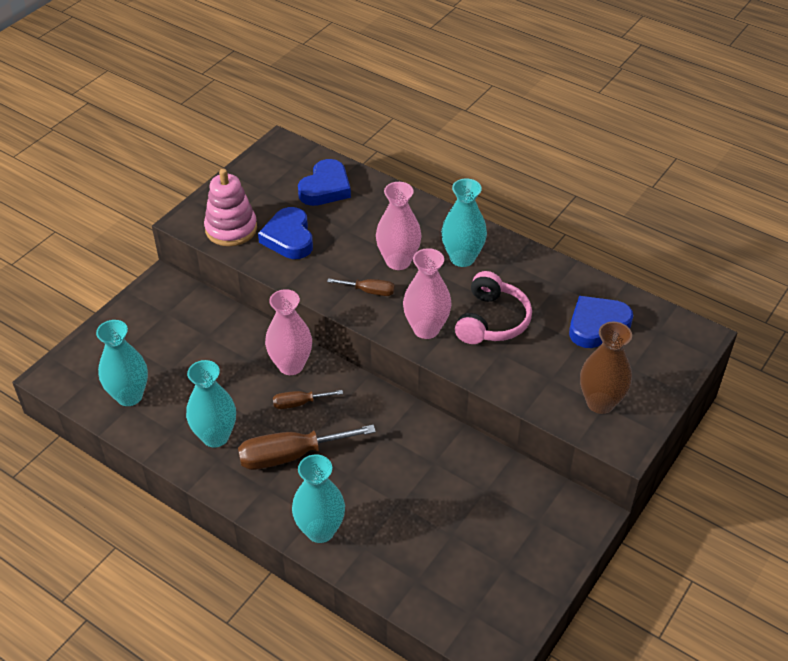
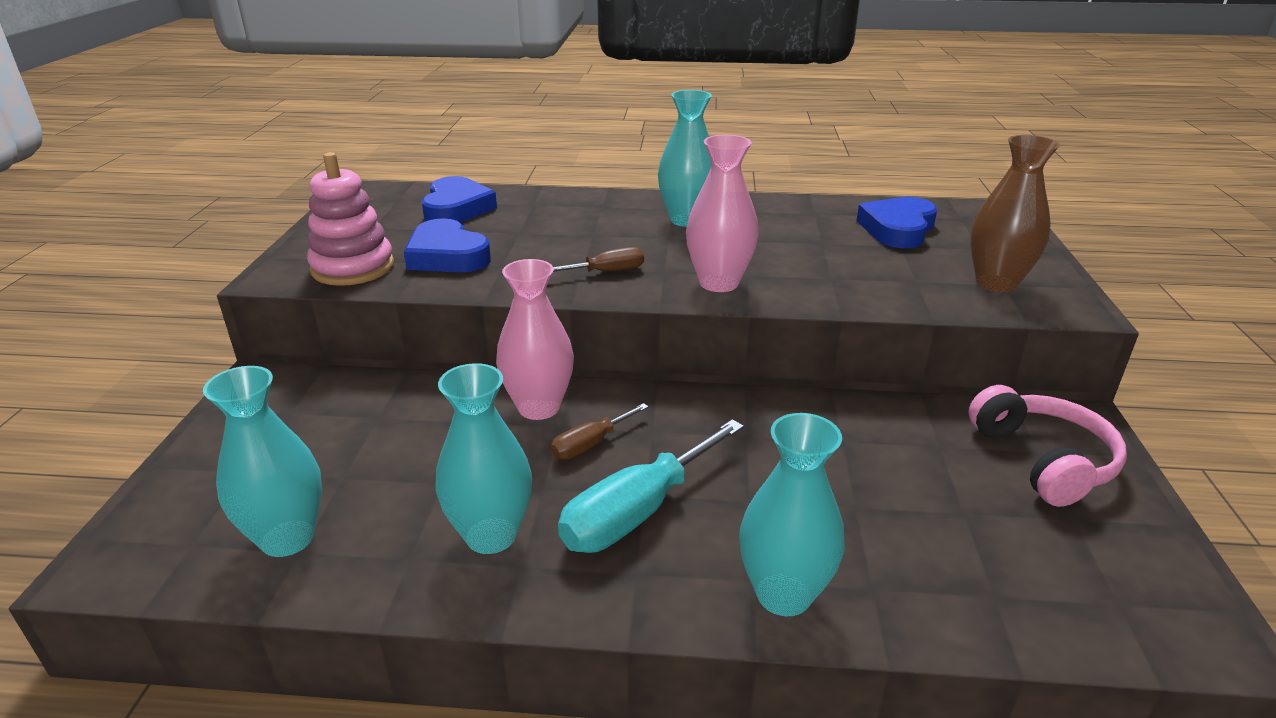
camera: 30 degrees left, 15 degrees down
(290, 455) = (637, 512): brown screwdriver -> turquoise screwdriver
(398, 261) = (614, 240): pink vase -> none
(491, 320) = (785, 255): pink headphones -> pink headphones (1043, 460)

